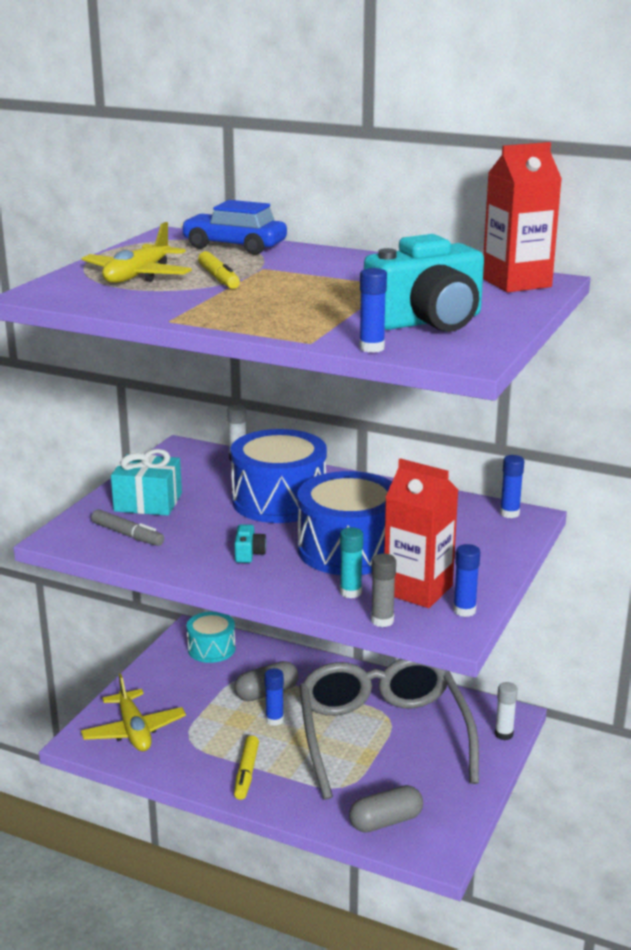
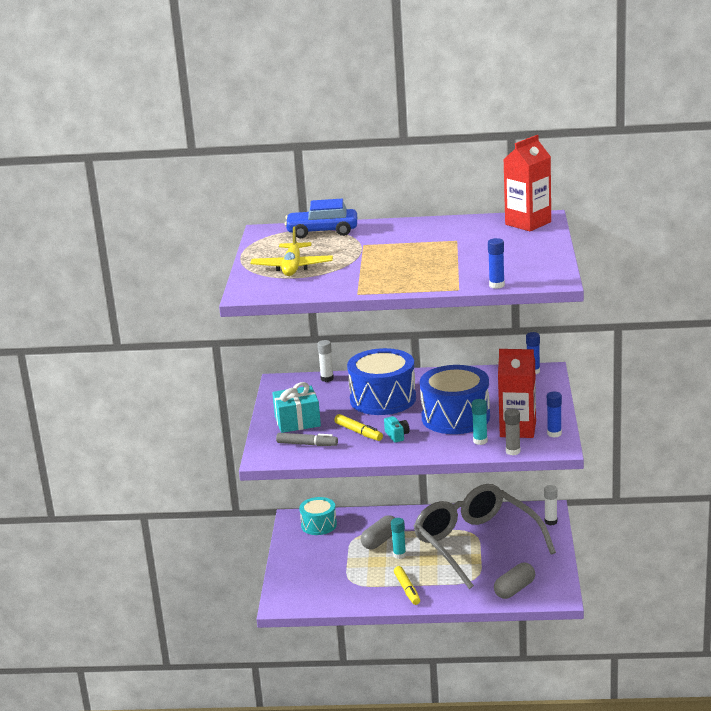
camera: 20 degrees left, 0 degrees up
(134, 731) = (311, 588): yellow plane -> none
(219, 278) = (346, 258): yellow marker -> yellow marker (358, 432)
(274, 720) = (399, 555): blue glue stick -> turquoise glue stick
(427, 321) = (507, 261): turquoise camera -> none

